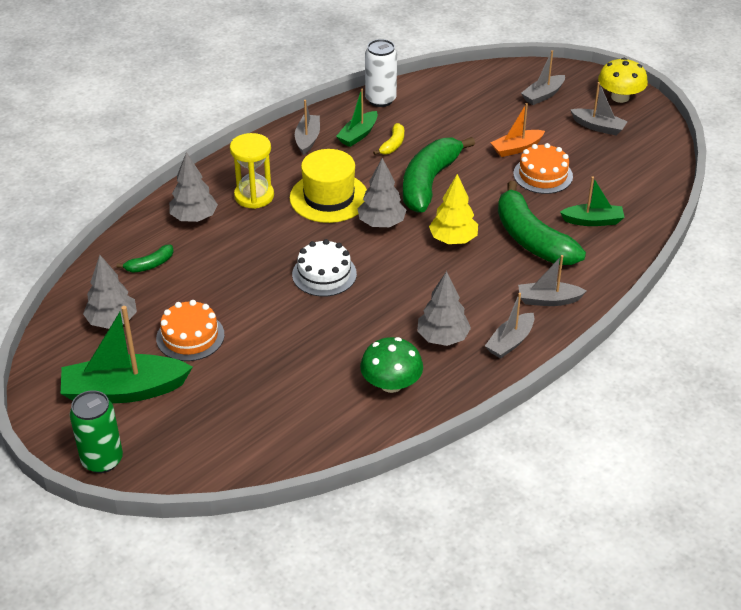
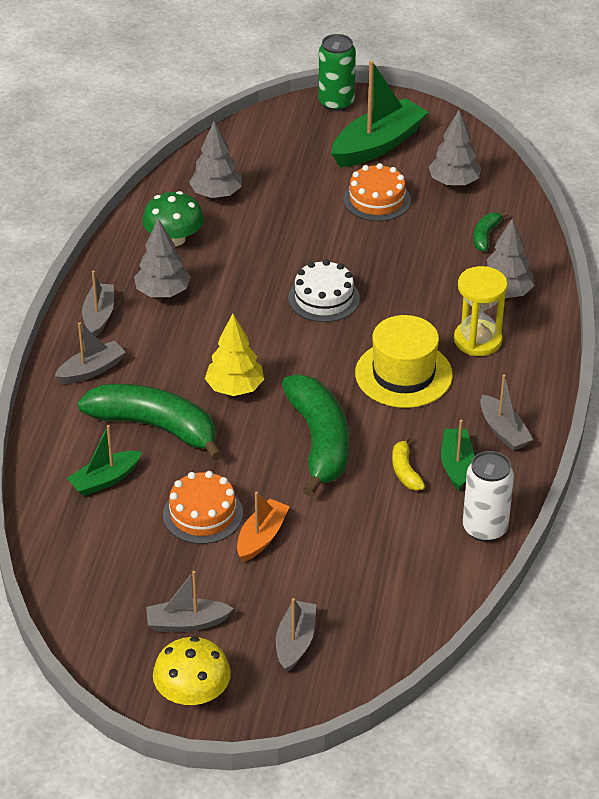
camera: 145 degrees right, 0 degrees up
(381, 223) = (322, 372): grey tree -> grey tree (216, 194)

